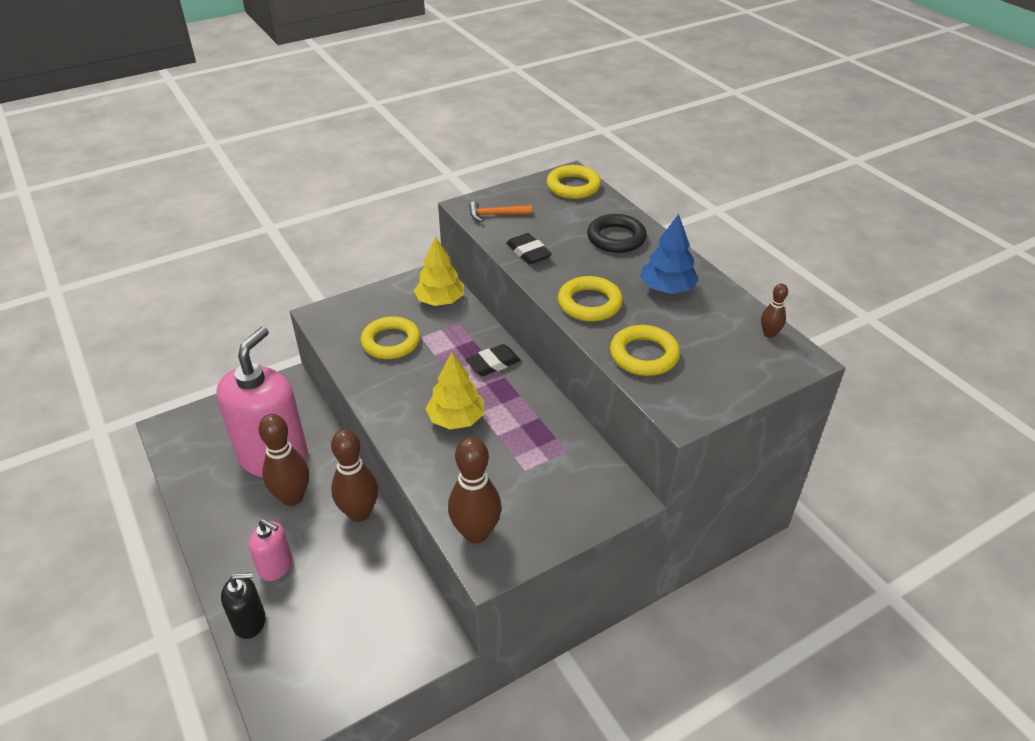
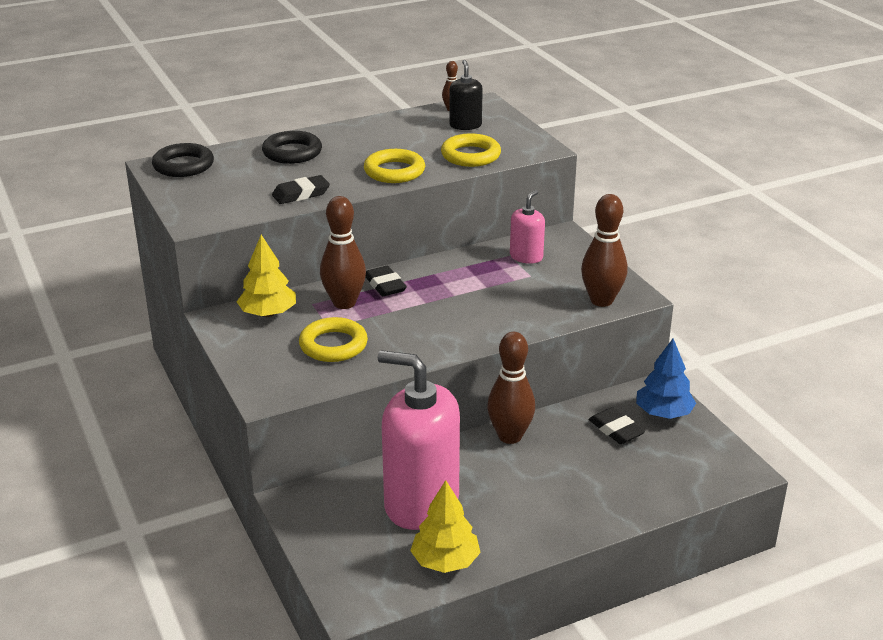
camera: 85 degrees left, 10 degrees down
(249, 621) = (644, 501): black soap dispenser -> black soap dispenser (465, 125)
(276, 566) = (577, 489): pink soap dispenser -> pink soap dispenser (526, 257)
(292, 497) = (485, 484): brown bowling pin -> brown bowling pin (344, 303)
(365, 600) = (615, 430): none -> black eraser
(456, 419) = (462, 307): yellow tree -> yellow tree (445, 561)
(496, 215) = (220, 208): orange hammer -> none
(573, 186) = (183, 165): yellow ring -> black ring
(667, 288) = (381, 138): blue tree -> blue tree (663, 413)

